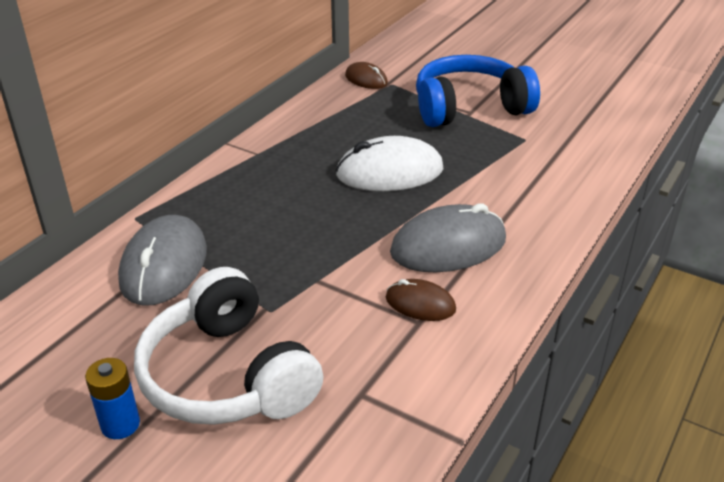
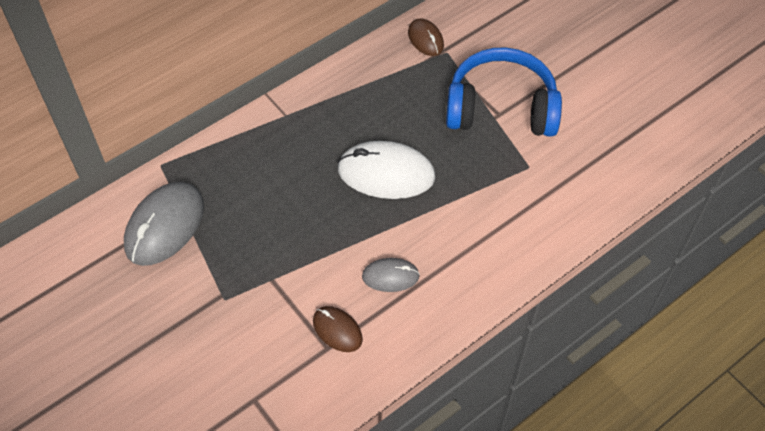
camera: 20 degrees right, 20 degrees up
(120, 424) = (86, 369): blue battery -> none
(228, 376) = (170, 351): white headphones -> none
(448, 246) = (390, 276): grey mouse -> grey mouse, size x0.55

